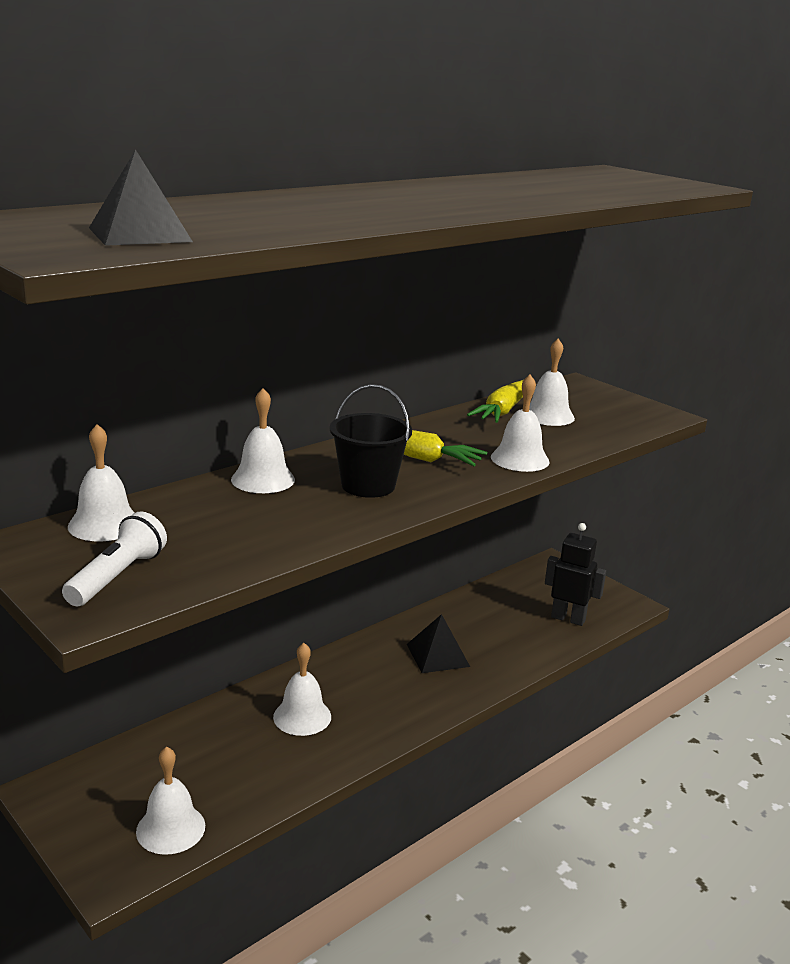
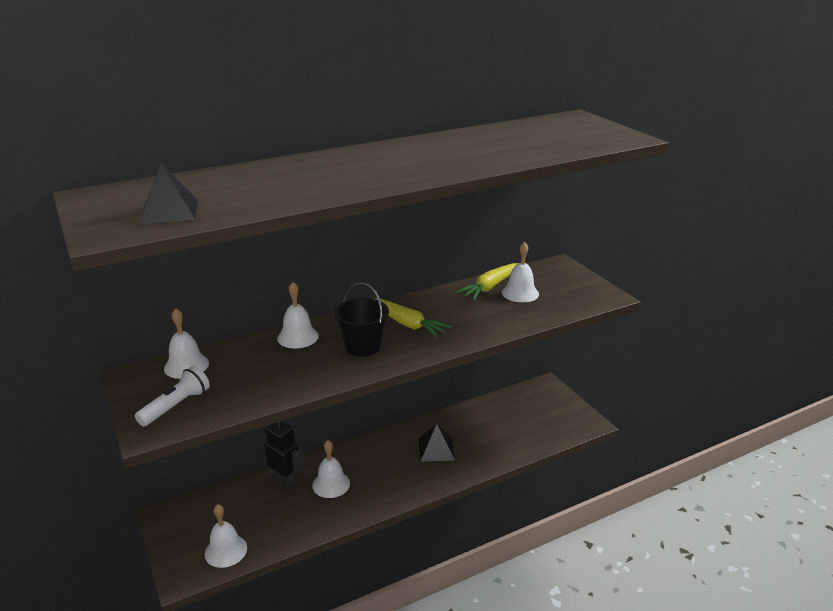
camera: 15 degrees right, 5 degrees up
(520, 459) = (478, 330): white bell -> none
(568, 618) = (539, 430): black robot -> black robot (286, 481)

